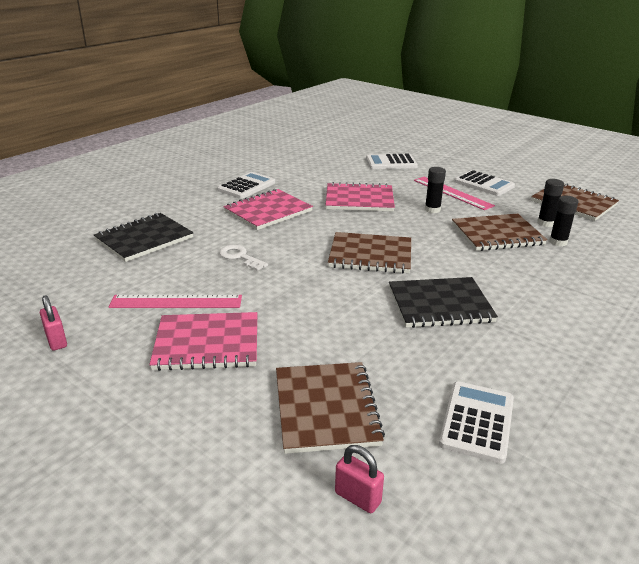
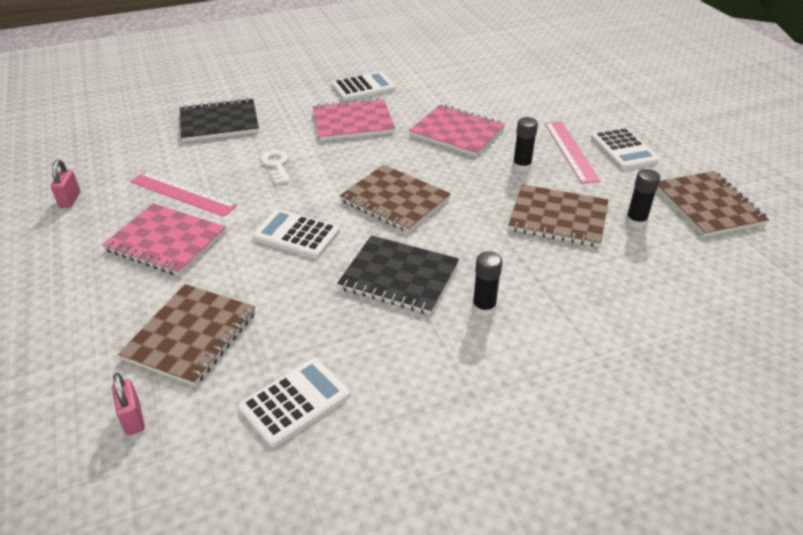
camera: 30 degrees right, 10 degrees up
(391, 163) = (545, 94): white calculator -> white calculator (296, 235)
(558, 242) = (619, 249): black glue stick -> black glue stick (484, 307)

